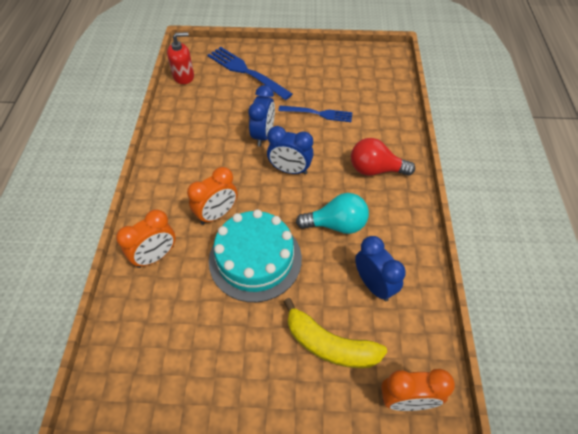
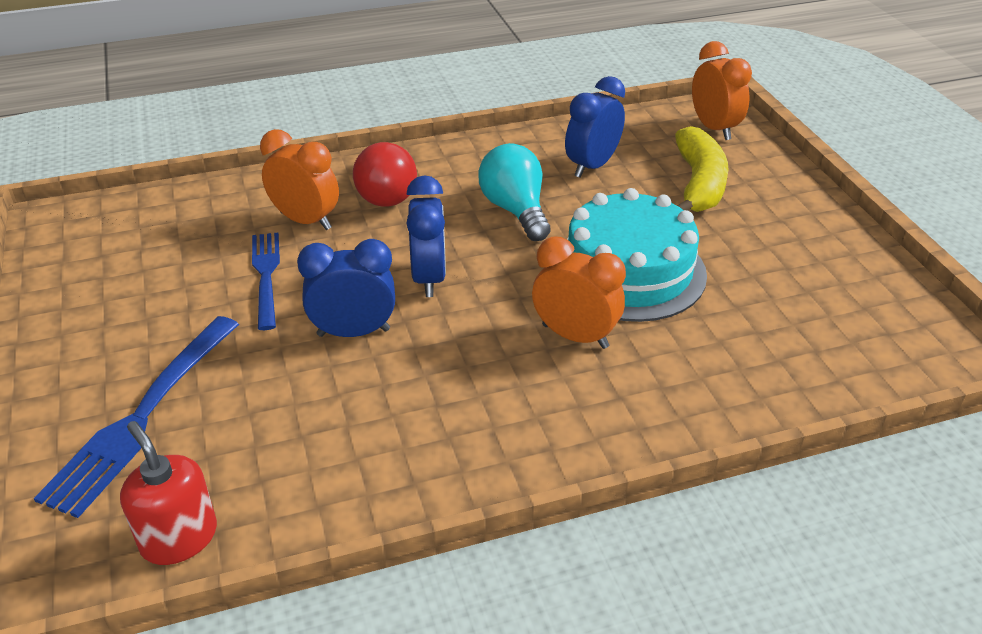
camera: 110 degrees left, 15 degrees down
(156, 256) = (707, 382): orange clock -> orange clock (306, 221)

